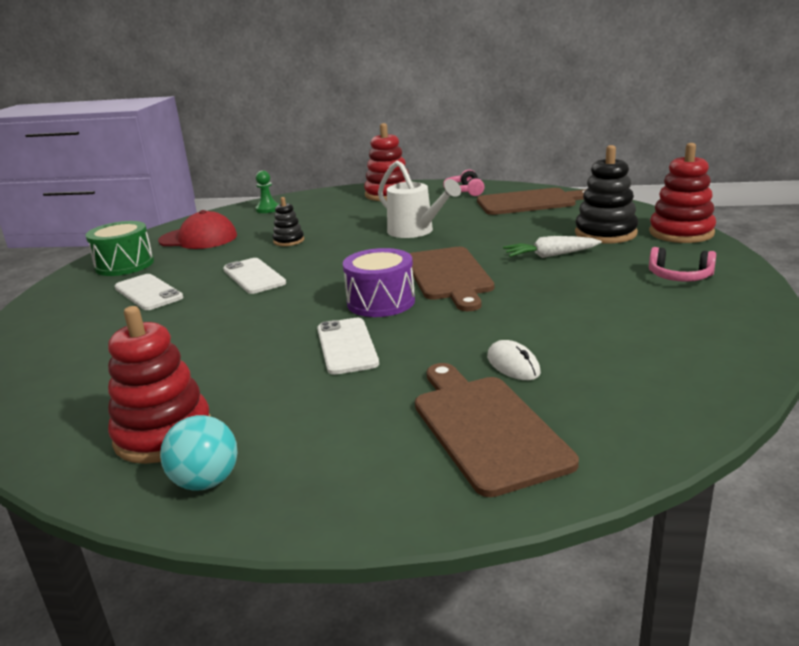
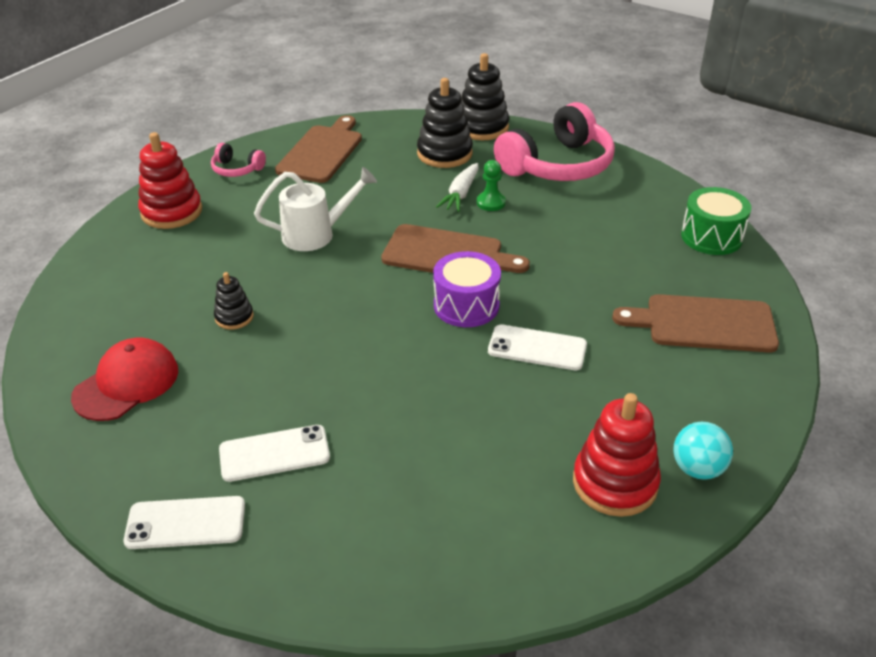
camera: 65 degrees left, 15 degrees up
(124, 265) = (146, 464): green drum -> green drum (711, 237)
(254, 276) = (316, 365): white phone -> white phone (186, 523)
(267, 209) = (90, 305): green pawn -> green pawn (491, 202)
(513, 365) = (630, 283): white mouse -> none
(679, 277) = (557, 165): pink headphones -> pink headphones, size x2.19
(681, 233) = (482, 127): red stacking toy -> black stacking toy

